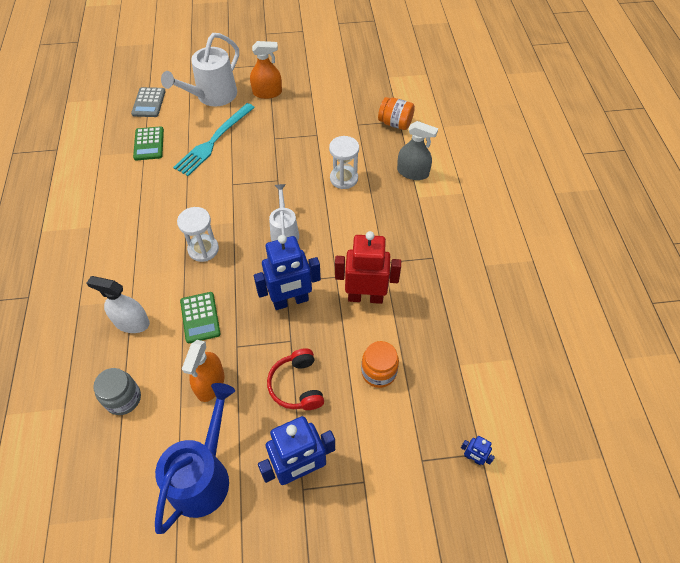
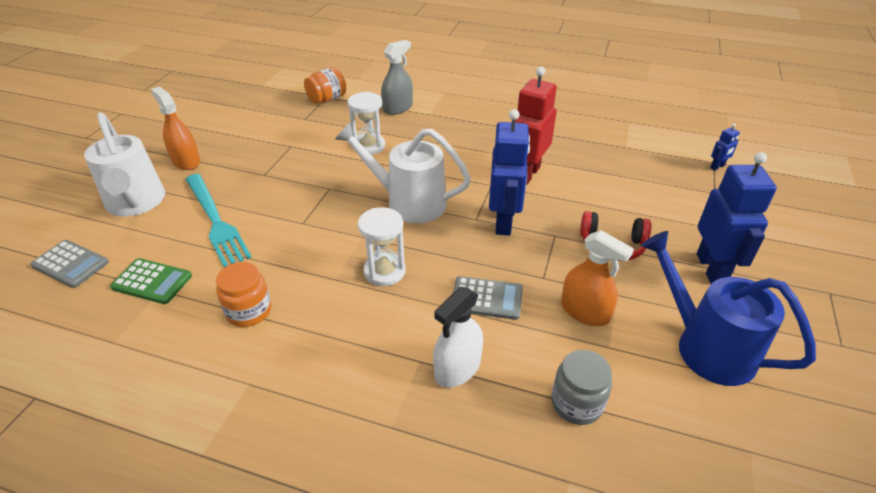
camera: 65 degrees left, 15 degrees down
(200, 317) = (486, 298): green calculator -> grey calculator
(267, 93) = (186, 161): orange spray bottle -> orange spray bottle turned 60 degrees counterclockwise
(284, 232) = (408, 202): white watering can -> white watering can, size x1.65
(378, 372) = (616, 190): orange jar -> orange jar (249, 311)

